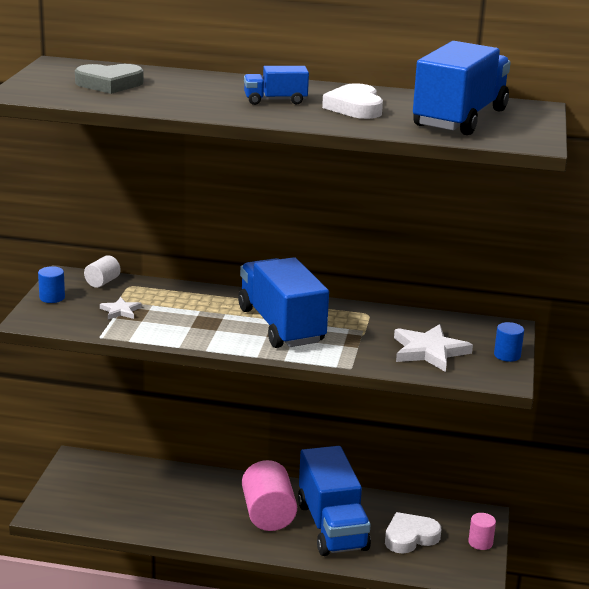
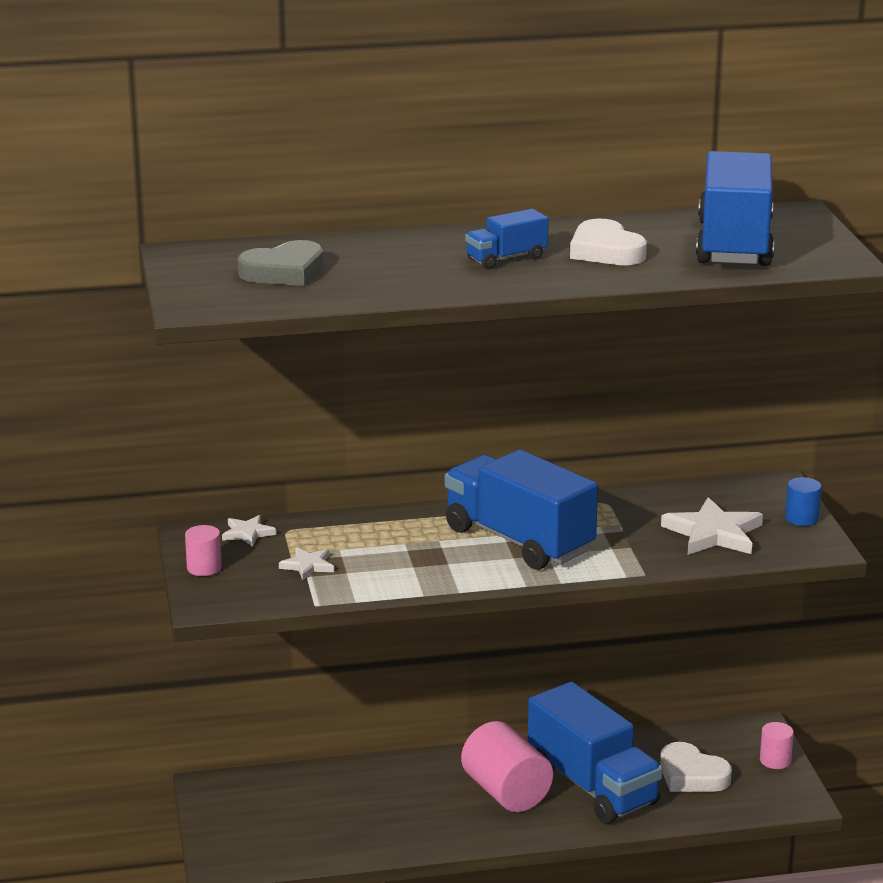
camera: 20 degrees left, 0 degrees up
(52, 297) = (204, 568): blue cylinder -> pink cylinder
(102, 282) = (248, 533): white cylinder -> white star
(410, 537) = (691, 775): white heart -> white heart turned 90 degrees counterclockwise

